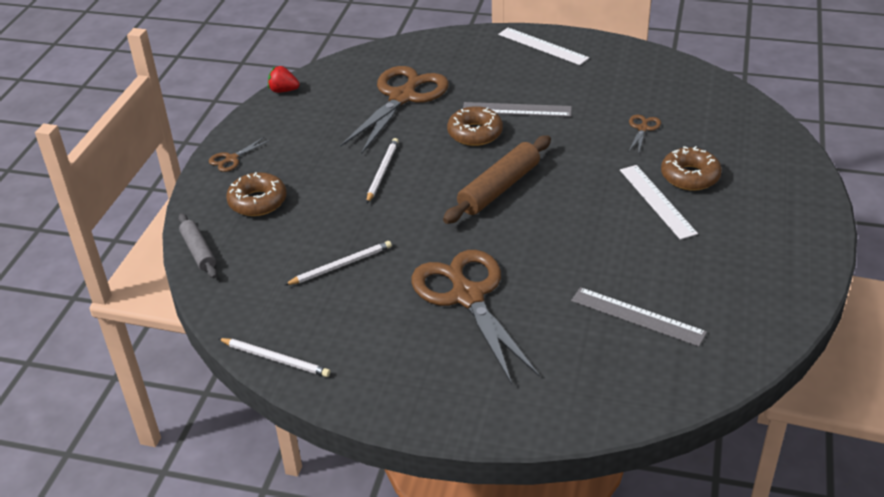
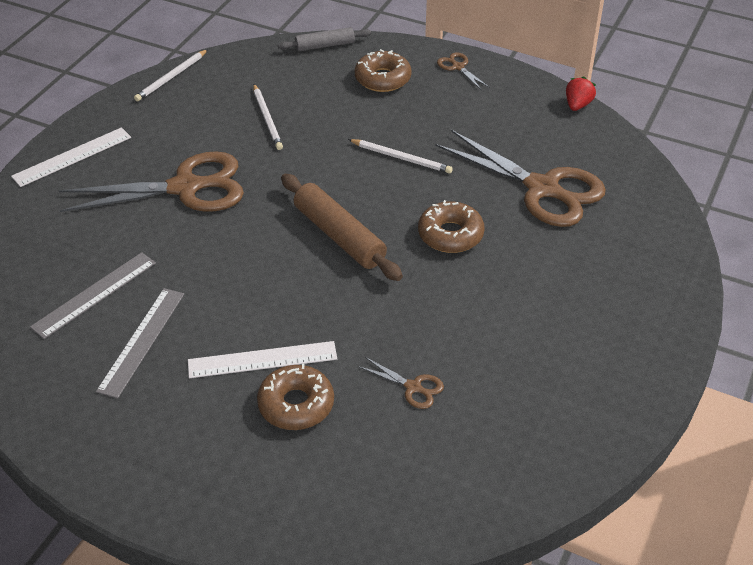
camera: 100 degrees right, 5 degrees up
(516, 110) = (490, 278): grey ruler -> grey ruler (141, 341)
(543, 46) = (645, 334): white ruler -> white ruler (72, 157)

